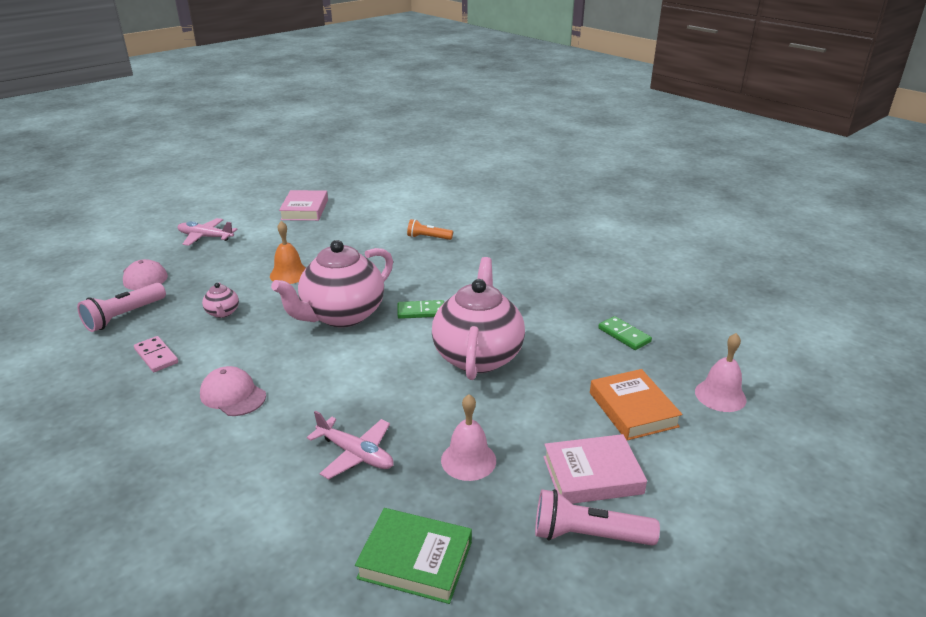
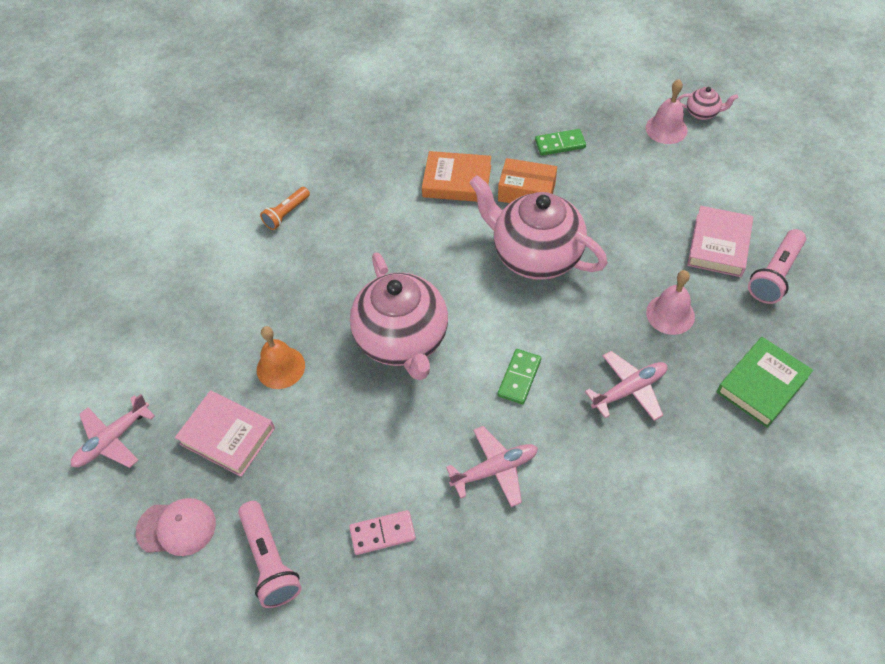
camera: 60 degrees left, 25 degrees up
(223, 313) = (328, 452): pink teapot -> pink teapot (702, 113)
(233, 395) = (495, 469): pink cap -> pink plane
(304, 210) = (117, 311): pink book -> pink book (227, 436)
(421, 311) = (436, 271): green domino -> green domino (519, 377)
(547, 332) = (526, 192): none -> orange box
(633, 409) = (658, 186): orange book -> orange book (457, 181)

